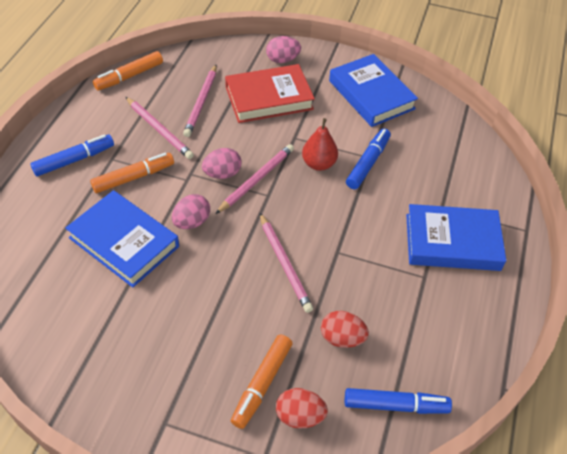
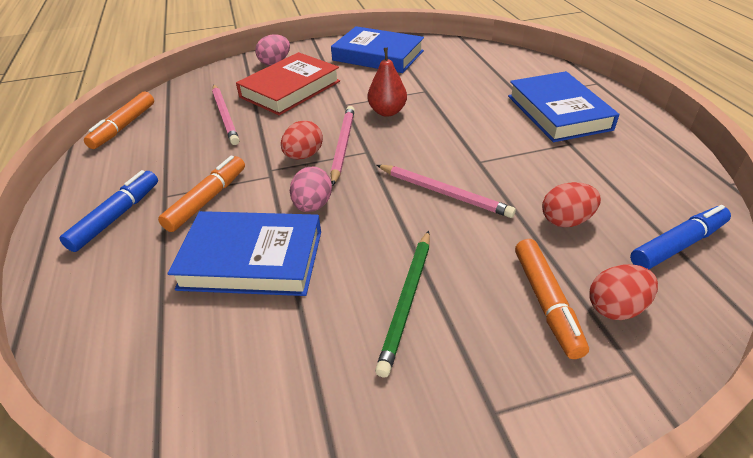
camera: 30 degrees left, 10 degrees down
(159, 129) = (199, 151): pink pencil -> none
(184, 328) = (407, 301): none -> green pencil
(222, 174) = (303, 156): pink egg -> red egg
(368, 163) = (428, 95): blue marker -> none
(452, 242) = (558, 112): blue book -> blue book turned 75 degrees counterclockwise

